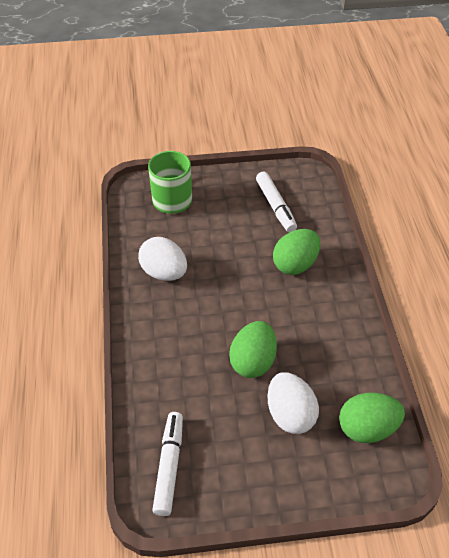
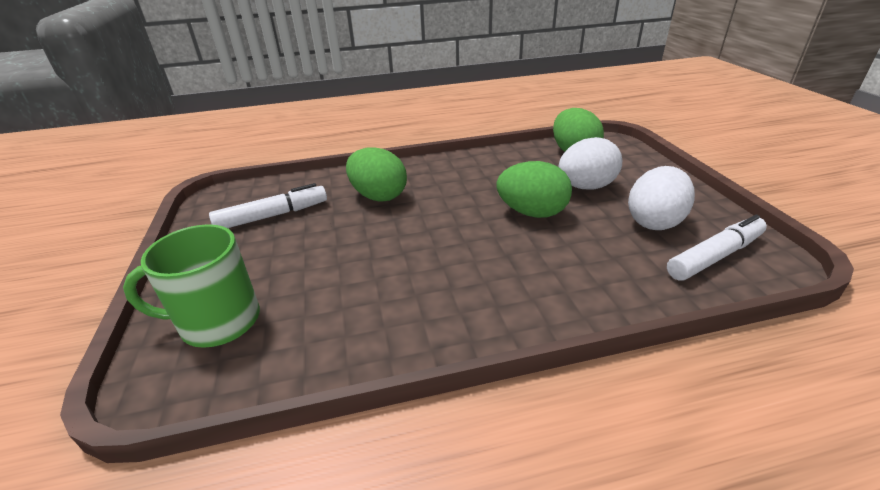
camera: 95 degrees left, 15 degrees down
(164, 272) = (398, 306): white egg -> white egg (654, 221)
(169, 466) = (715, 256): white marker -> white marker turned 150 degrees clockwise

